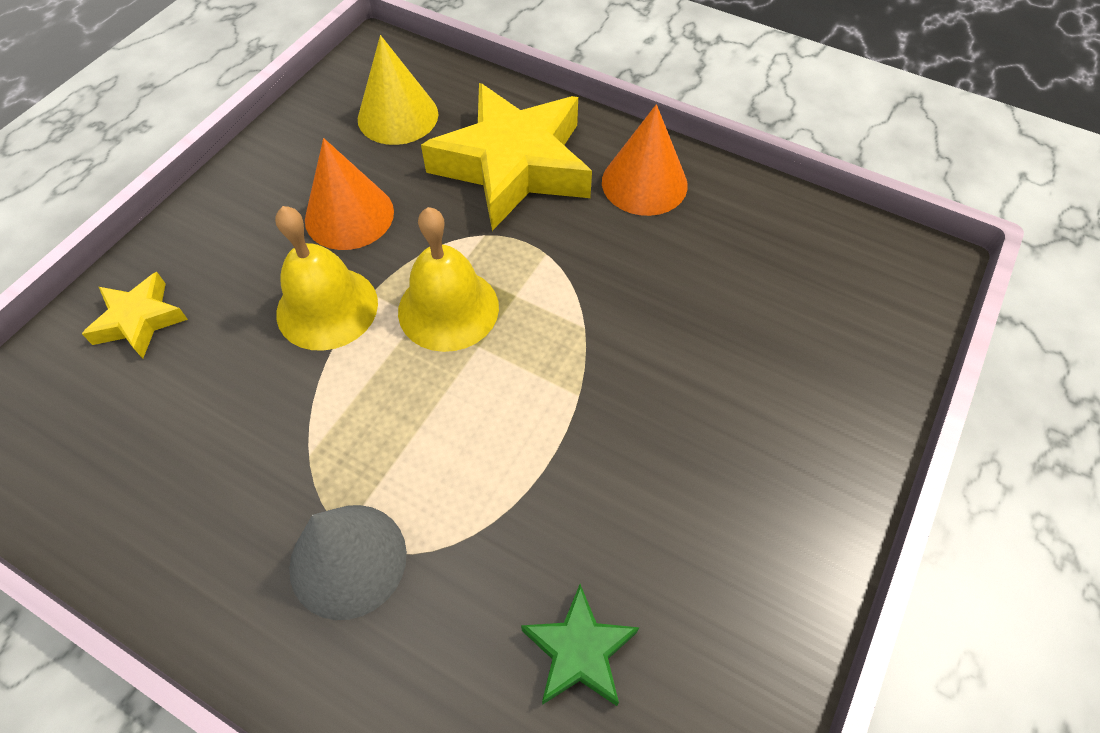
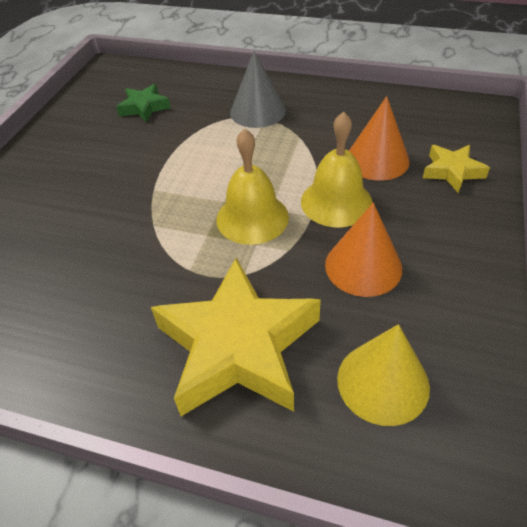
camera: 170 degrees right, 10 degrees down
(644, 183) = (105, 355): orange cone -> orange cone (377, 160)

